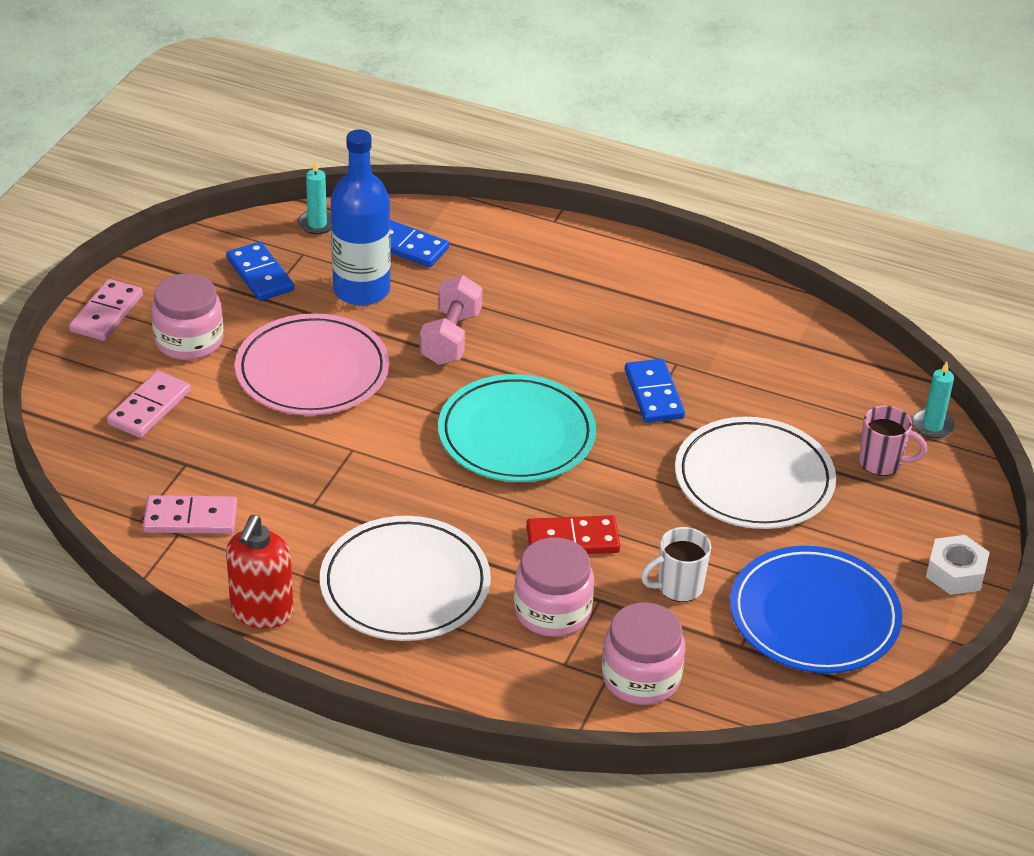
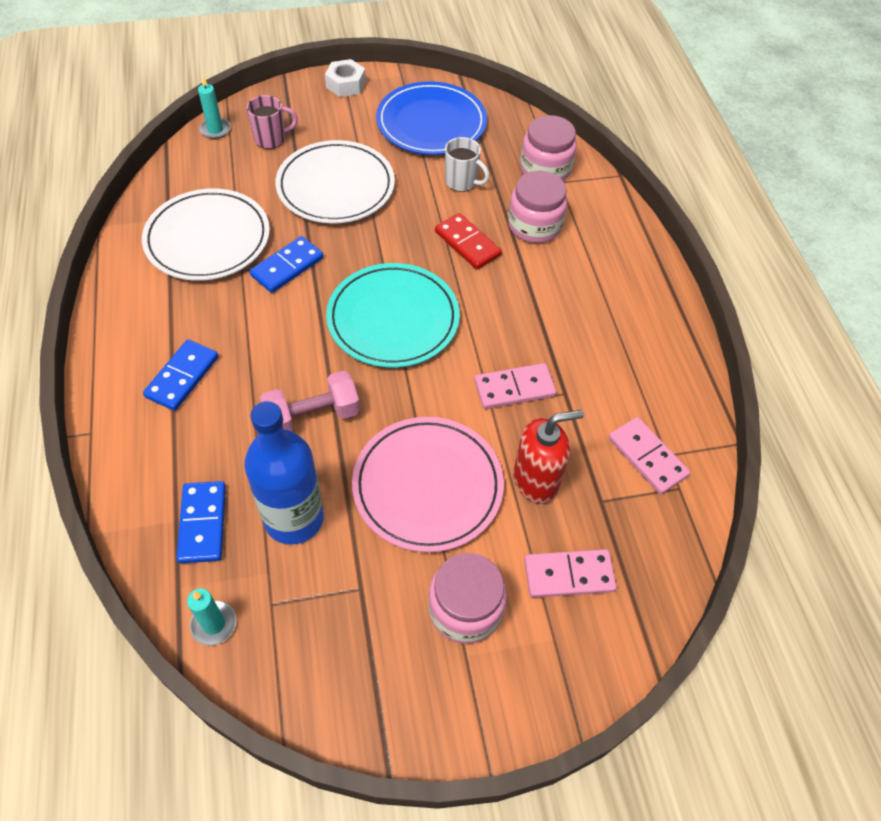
camera: 125 degrees left, 15 degrees up
(107, 313) = (485, 715): pink domino -> pink domino (514, 388)
(260, 275) = (329, 618): blue domino -> blue domino (182, 377)
(261, 612) = (678, 360): red soap dispenser -> red soap dispenser (536, 481)
(405, 584) = (583, 302): white plate -> white plate (208, 239)
(882, 463) = (271, 139): pink mug -> pink mug turned 90 degrees clockwise

